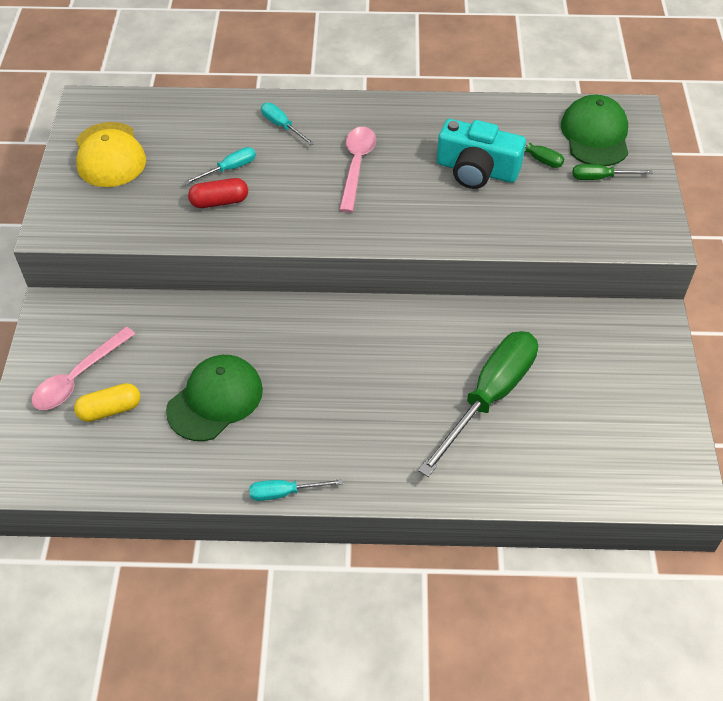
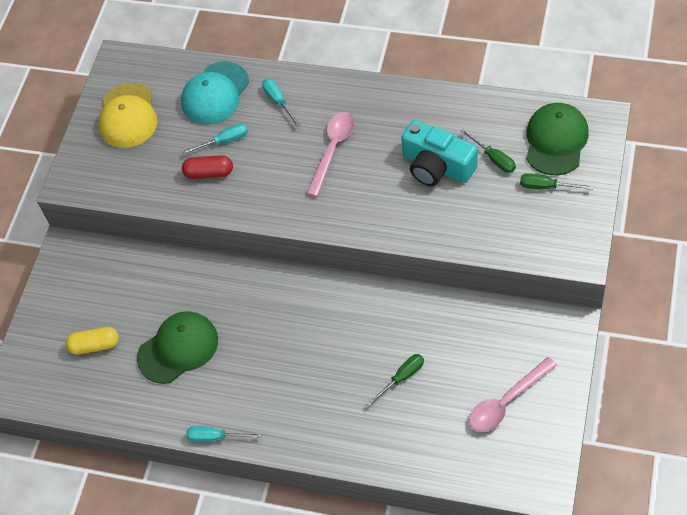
camera: 20 degrees right, 5 degrees up
(78, 377) = (75, 313): pink spoon -> pink spoon (506, 401)
(207, 124) = (215, 93): none -> turquoise cap
(489, 396) = (402, 378): green screwdriver -> green screwdriver, size x0.45

